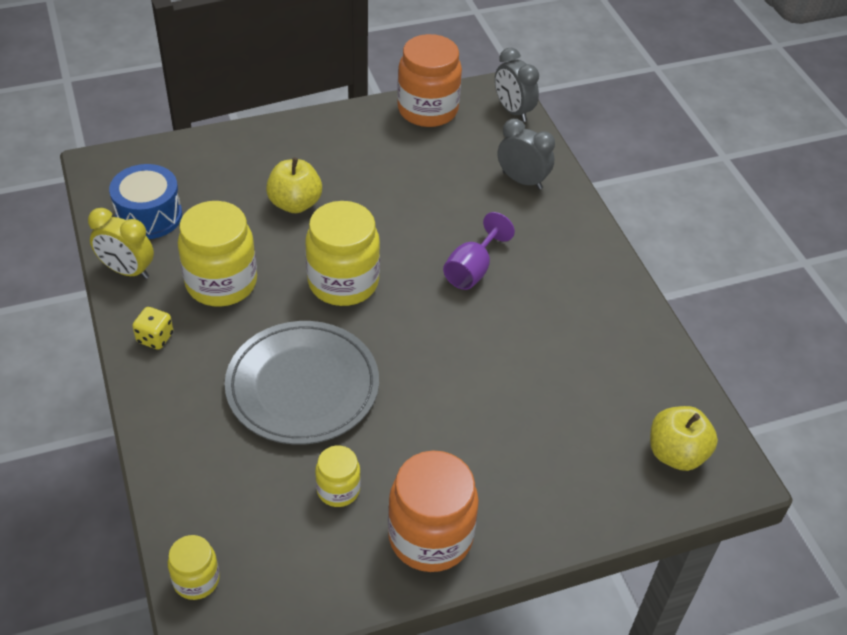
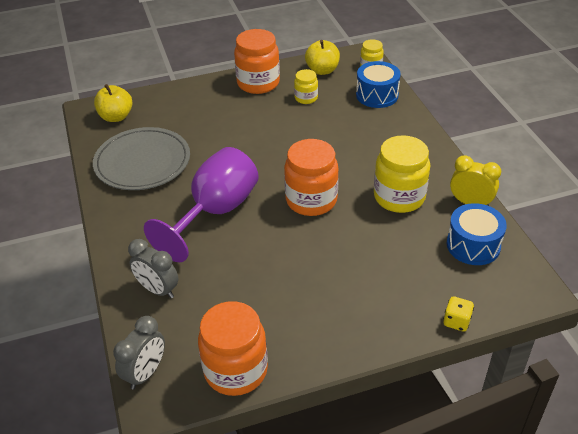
camera: 175 degrees left, 5 degrees down
(155, 338) = (432, 162): yellow dice -> yellow dice (456, 321)
(204, 493) = (377, 95): none -> blue drum
(295, 203) = (356, 260): yellow apple -> yellow apple (322, 70)
(302, 386) = (331, 140): grey plate -> grey plate (142, 162)
(343, 282) = (311, 200): yellow jar -> orange jar
(472, 270) = (215, 212): purple goblet -> purple goblet, size x1.89
(513, 111) = (145, 373): grey clock -> grey clock turned 60 degrees clockwise

